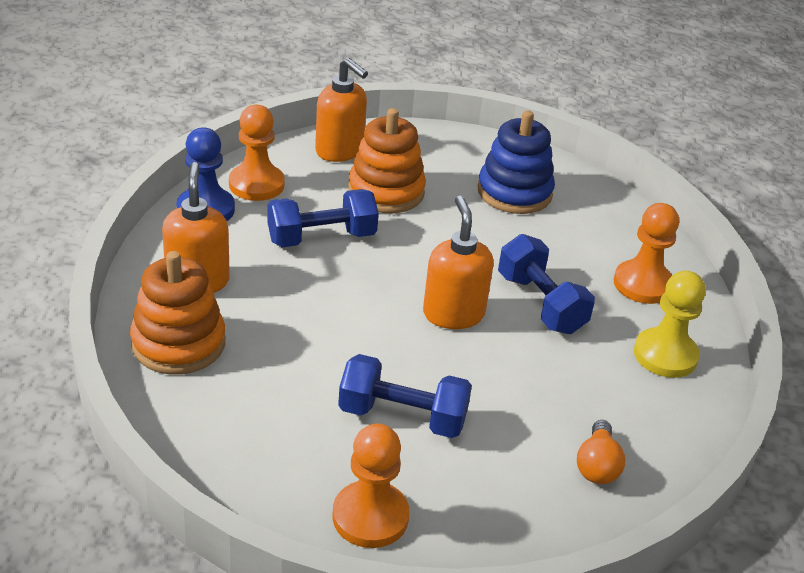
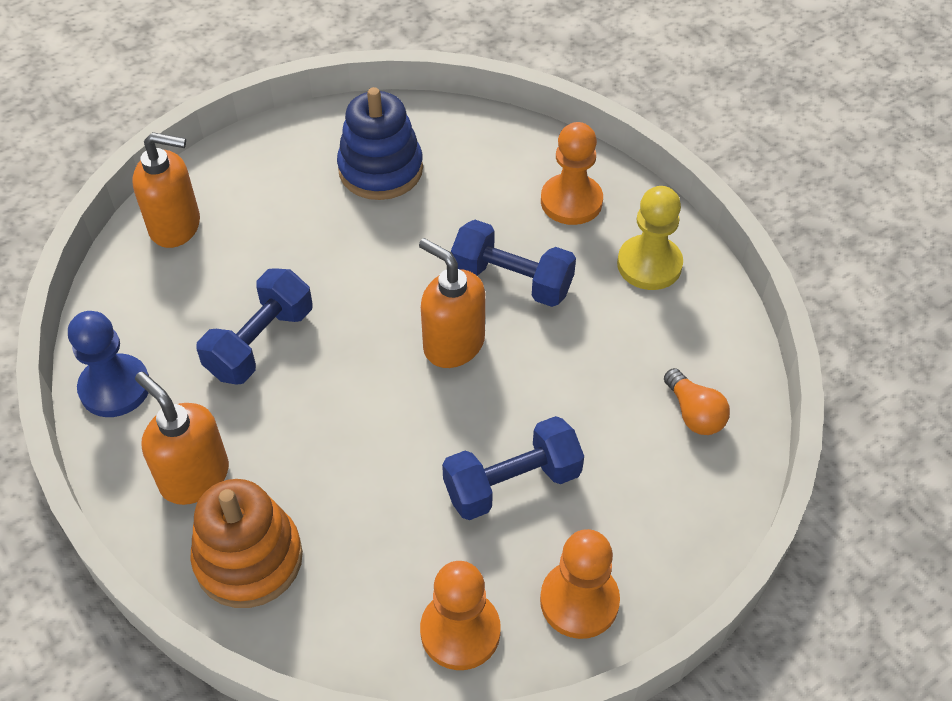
camera: 35 degrees left, 15 degrees up
(256, 184) = (135, 322): orange pawn -> orange pawn (460, 631)
(386, 192) = (267, 246): orange stacking toy -> none

